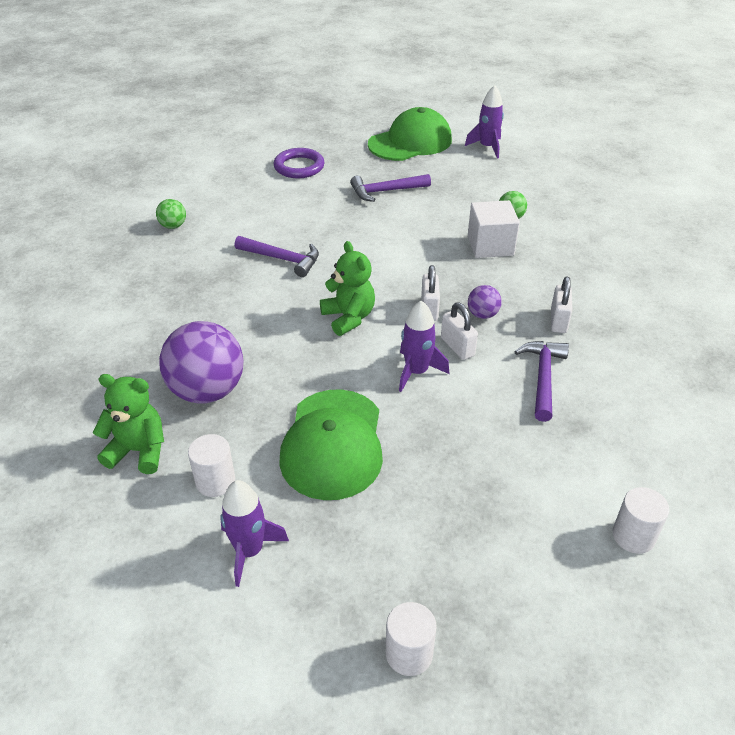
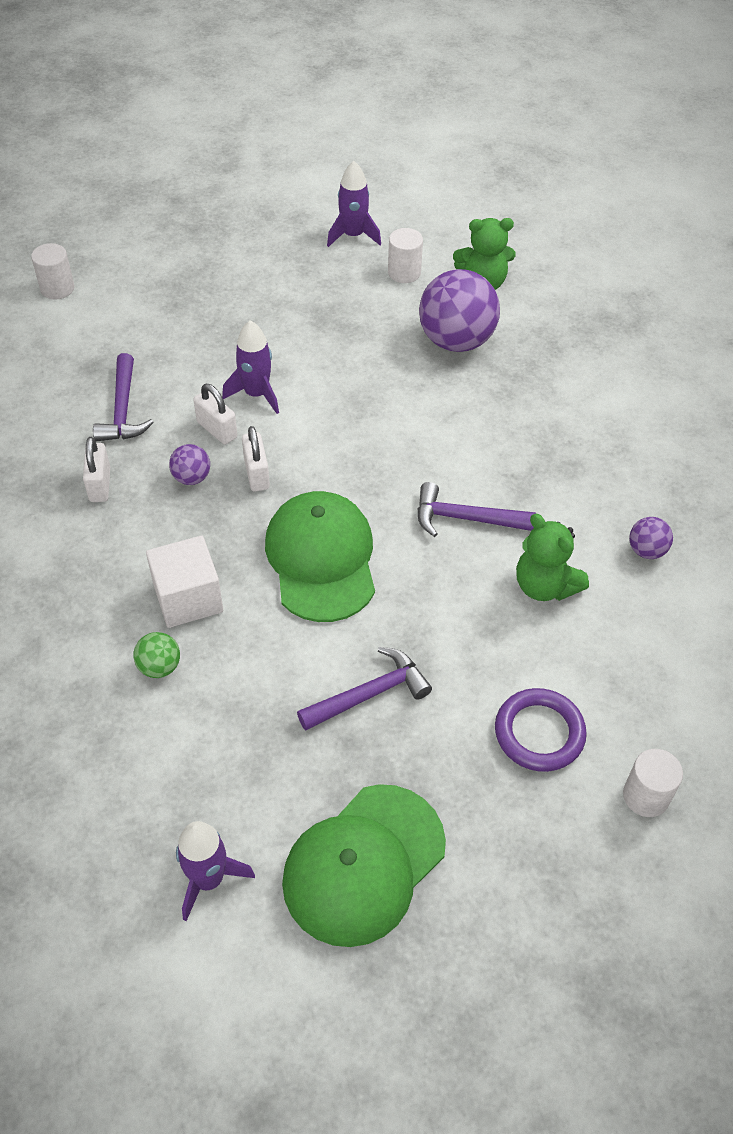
camera: 165 degrees right, 10 degrees up
(173, 226) = (646, 550): green ball -> purple ball
(333, 444) = (318, 315): green cap -> green cap (321, 559)
(348, 318) = (348, 446): green teddy bear -> green teddy bear (545, 586)
(409, 653) = (223, 203): white cylinder -> white cylinder (646, 796)

